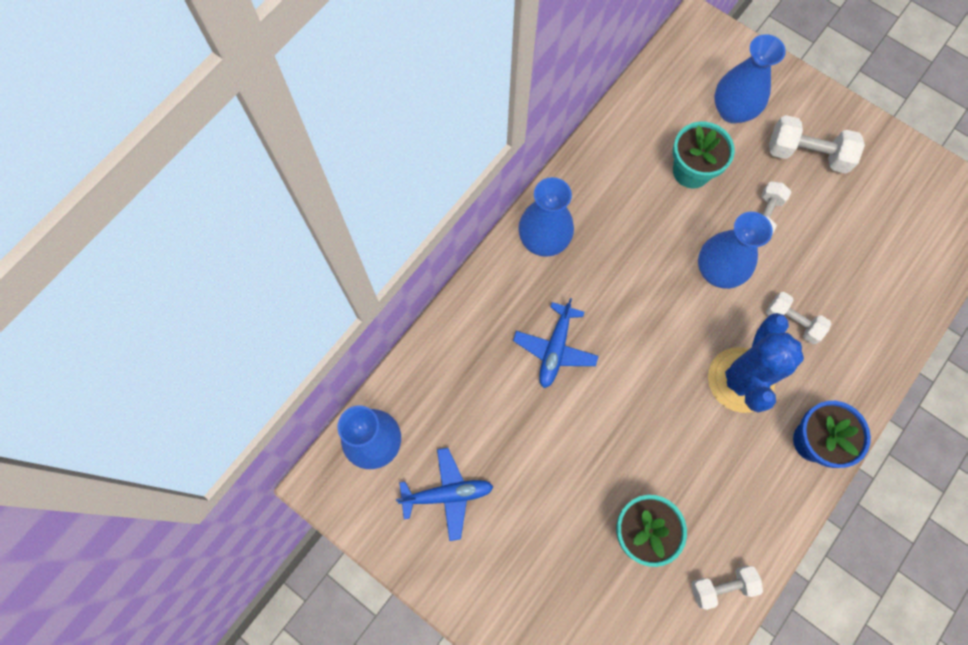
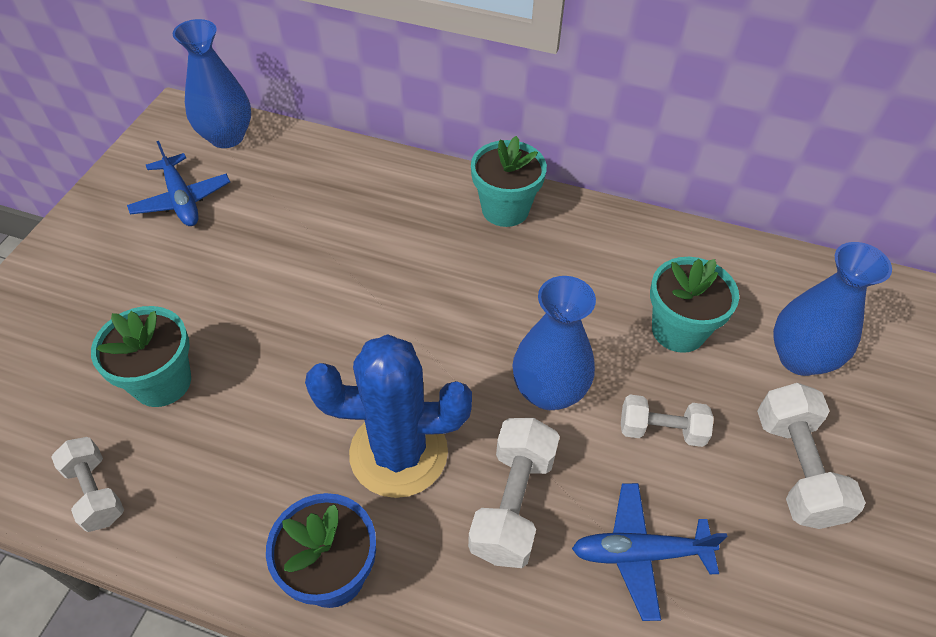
camera: 70 degrees right, 20 degrees down
(543, 240) = (505, 209): blue vase -> turquoise flower pot
(555, 349) = (374, 249): blue plane -> blue plane (639, 553)
(792, 322) = (512, 503): white dumbbell -> white dumbbell, size x1.51

